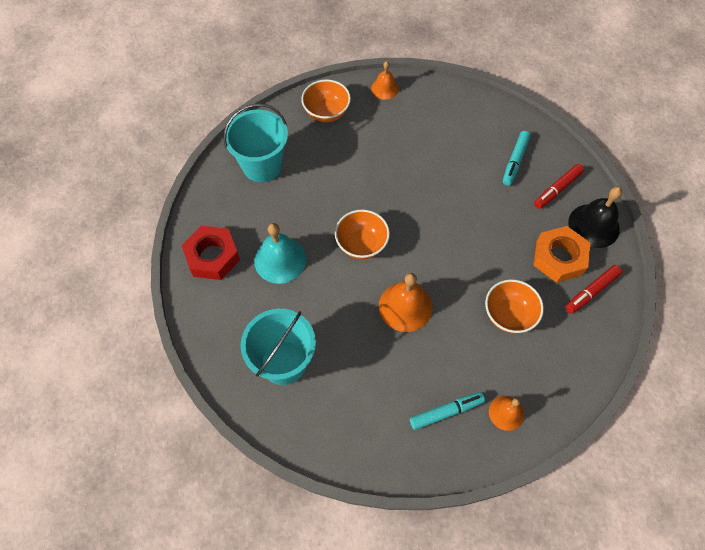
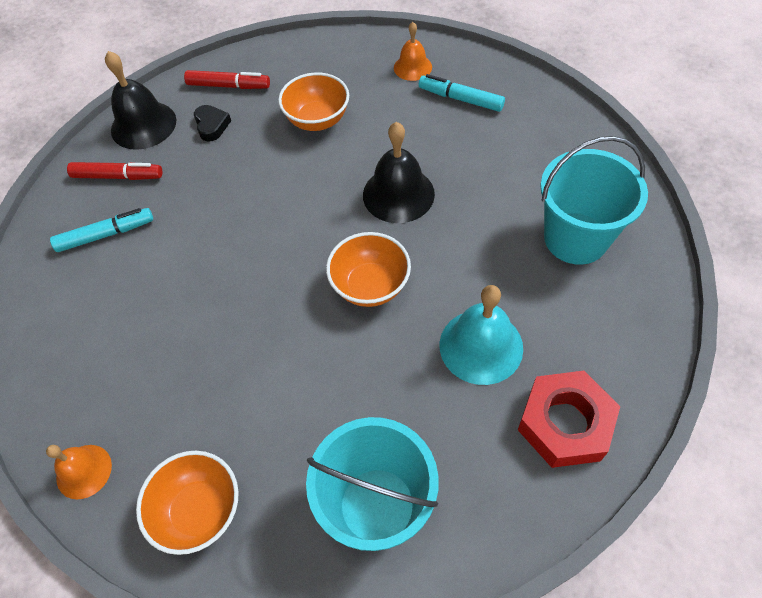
camera: 130 degrees left, 5 degrees down
(405, 306) = (398, 194): orange bell -> black bell
(559, 258) = (212, 125): orange nut -> black heart

